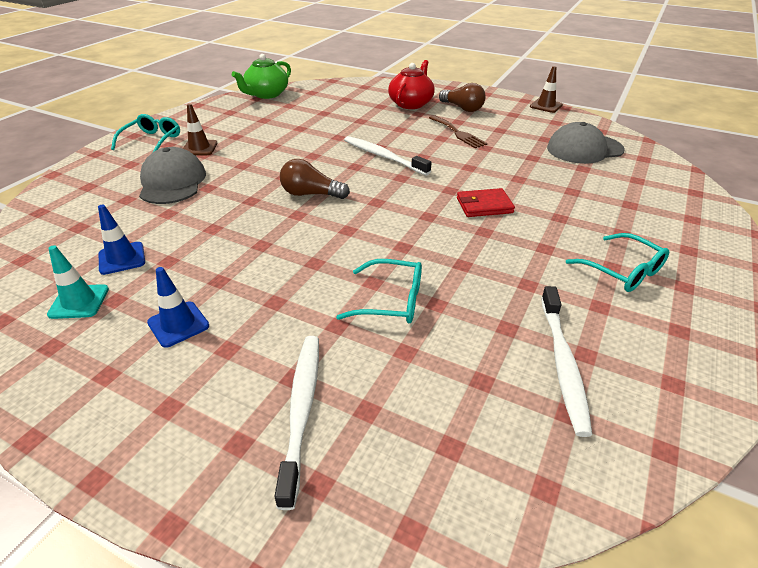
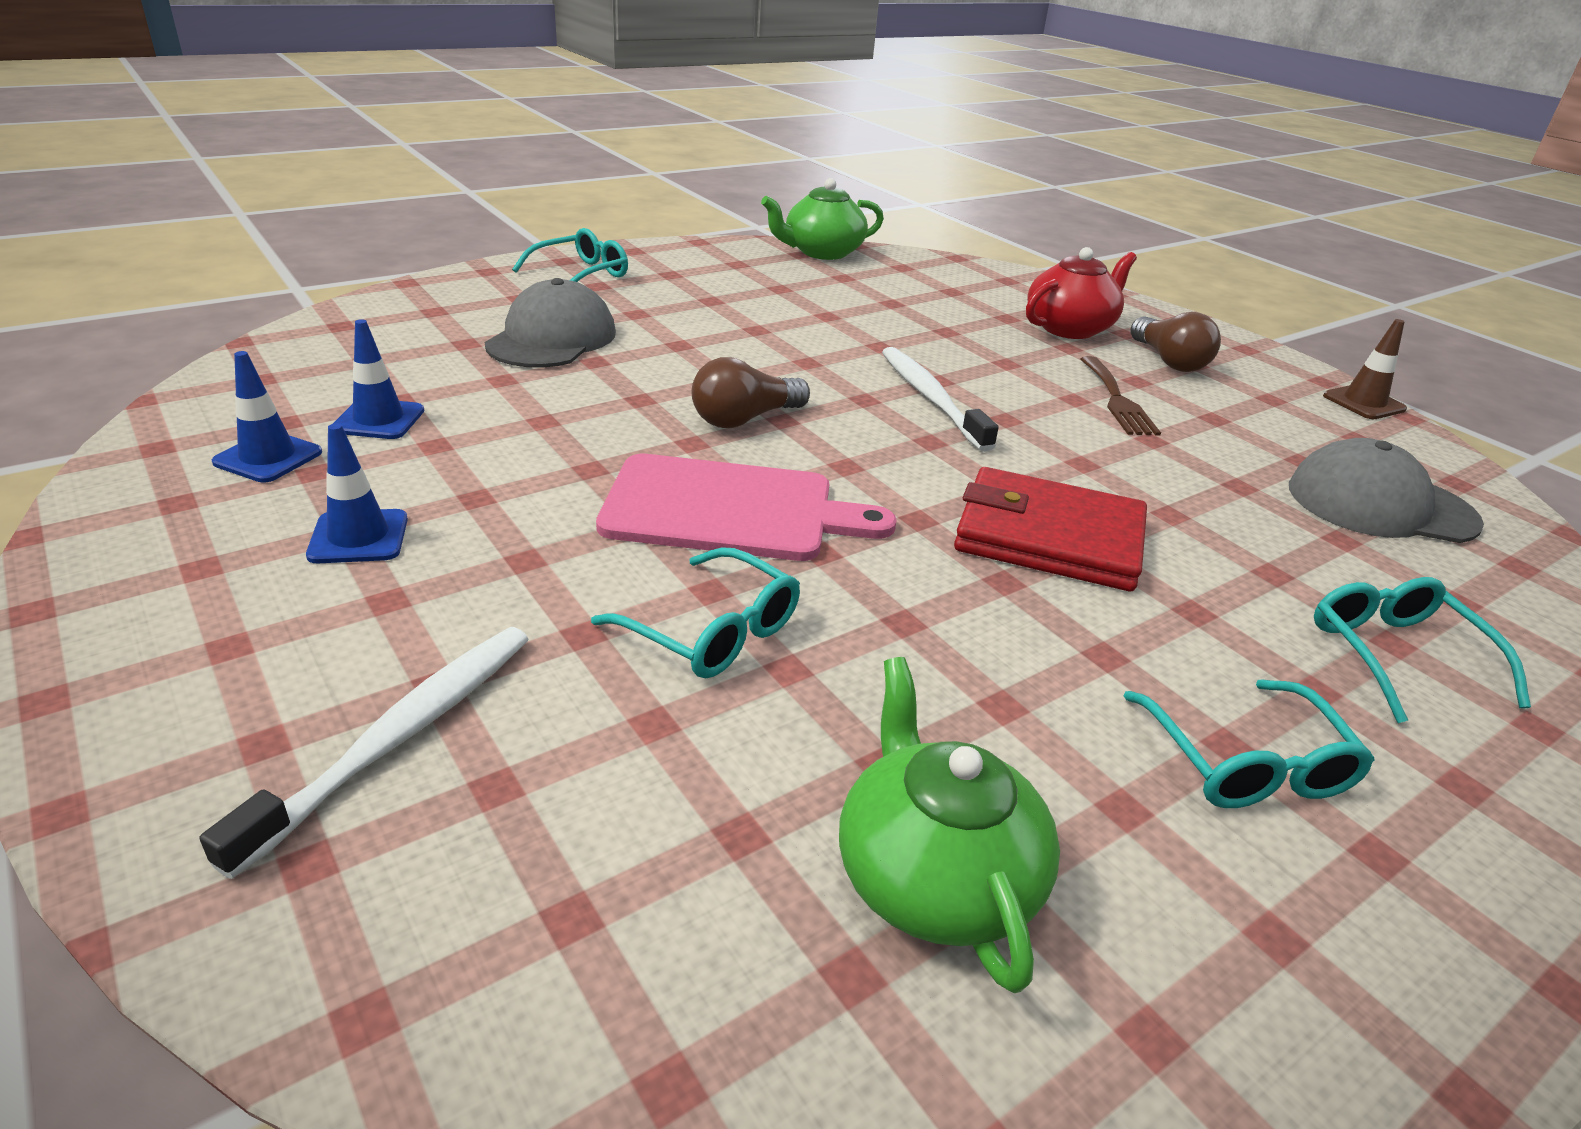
camera: 25 degrees right, 5 degrees down
(79, 302) = (268, 457): turquoise traffic cone -> blue traffic cone
(199, 148) = (638, 302): brown traffic cone -> none
(311, 194) = (744, 419): brown light bulb -> brown light bulb turned 75 degrees counterclockwise
(346, 241) = (730, 509): none -> pink cutting board
(484, 205) = (1048, 537): red wallet -> red wallet, size x1.66
(562, 363) = (934, 877): white toothbrush -> green teapot
(635, 209) = (1397, 656): none -> turquoise glasses

